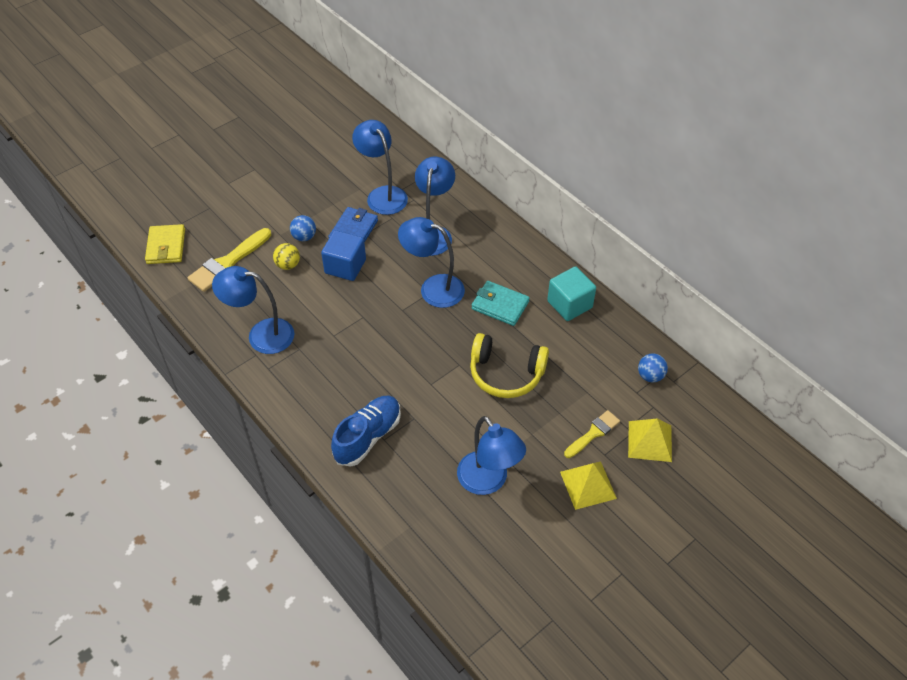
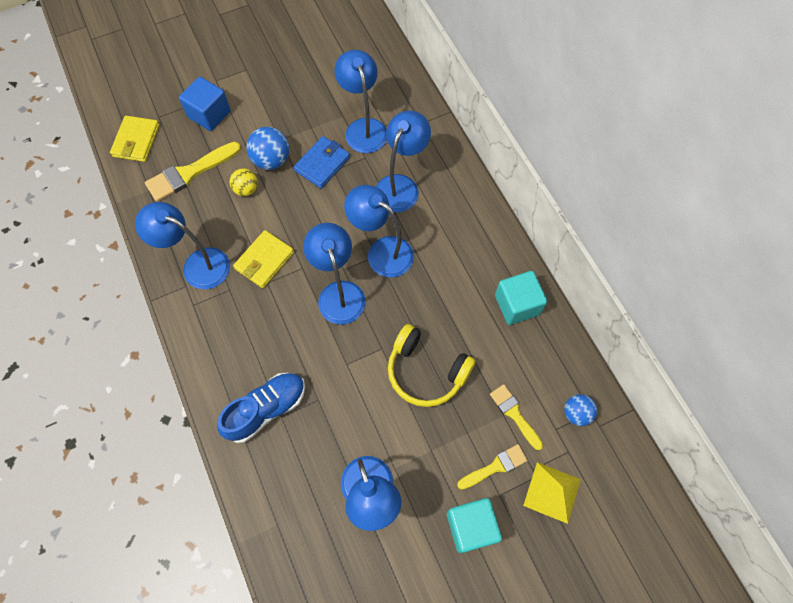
camera: 15 degrees right, 15 degrees up
(304, 237) = (271, 160): blue ball -> blue ball, size x1.55
(325, 318) = (264, 260): none -> yellow wallet
(345, 266) = (302, 204): blue cube -> blue cube (209, 114)
(404, 329) = (339, 293): none -> blue lamp
(500, 305) = (444, 288): turquoise wallet -> none
(588, 485) = (471, 527): yellow pyramid -> turquoise cube
(596, 389) = (514, 414): none -> yellow brush

